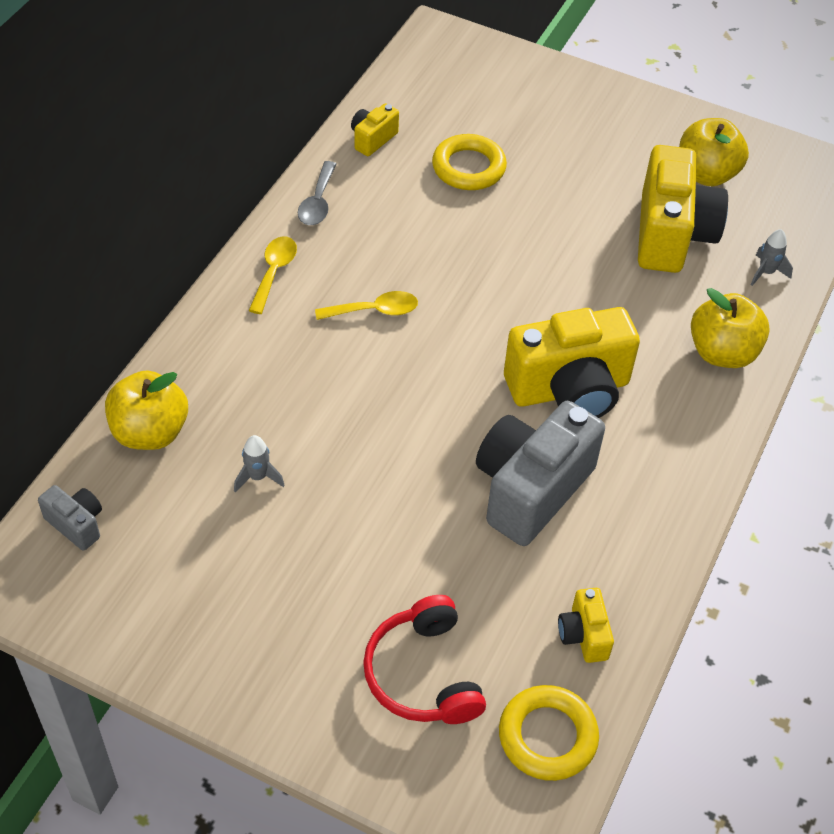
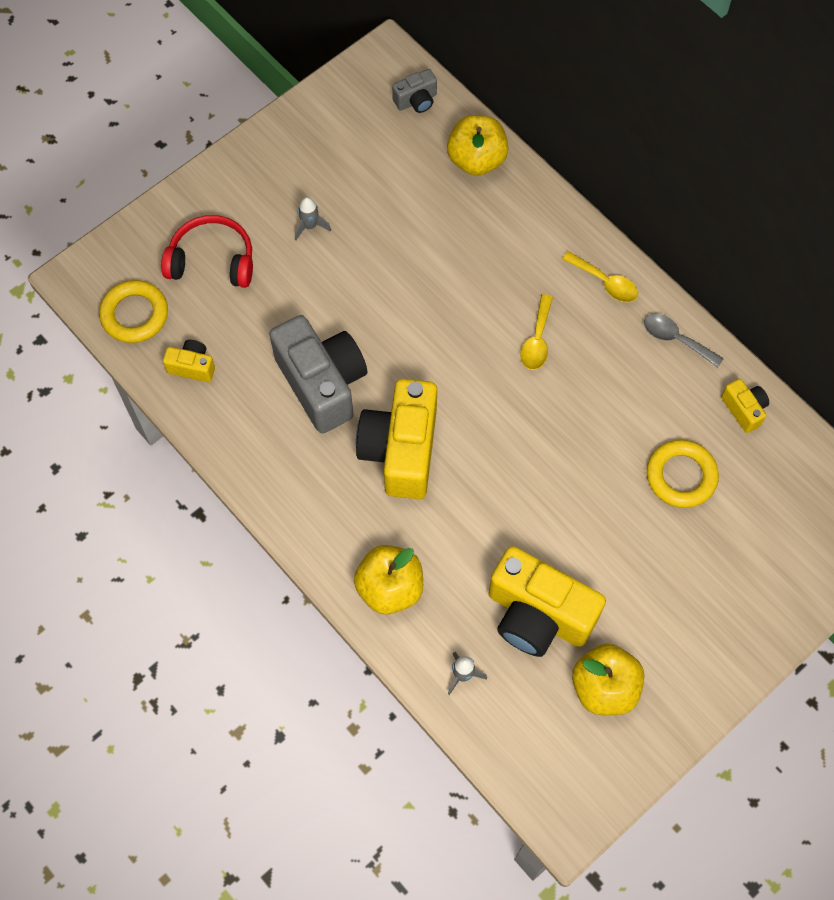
camera: 115 degrees right, 15 degrees up
(257, 477) = (409, 213): grey rocket -> grey rocket (310, 226)

